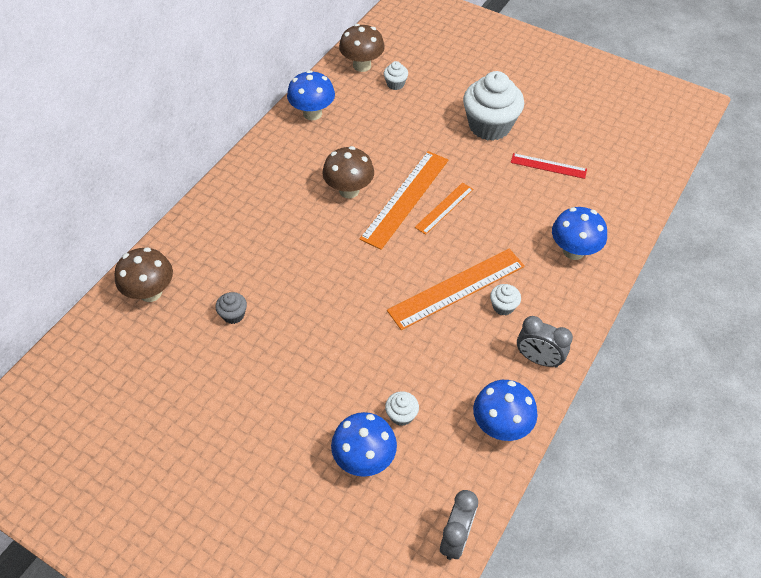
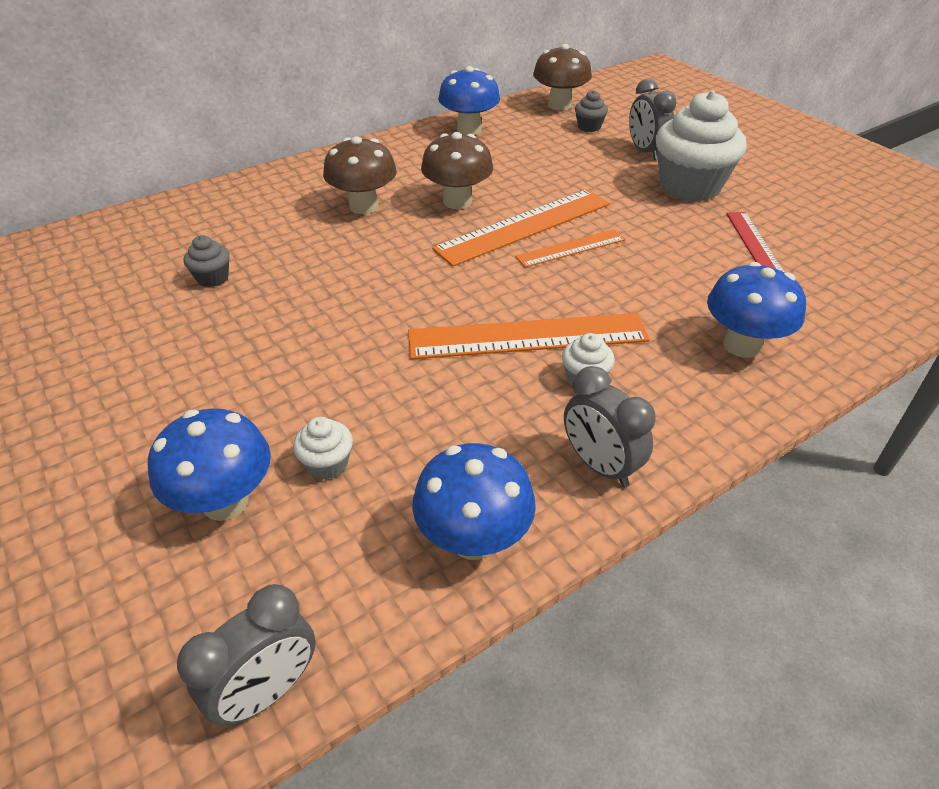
camera: 25 degrees right, 10 degrees down
(150, 292) = (144, 231): brown mushroom -> brown mushroom (364, 206)
(395, 84) = (589, 127): white cupcake -> grey cupcake
(446, 99) = (645, 152): none -> grey clock
(548, 166) = (754, 243): red ruler -> red ruler turned 45 degrees clockwise

